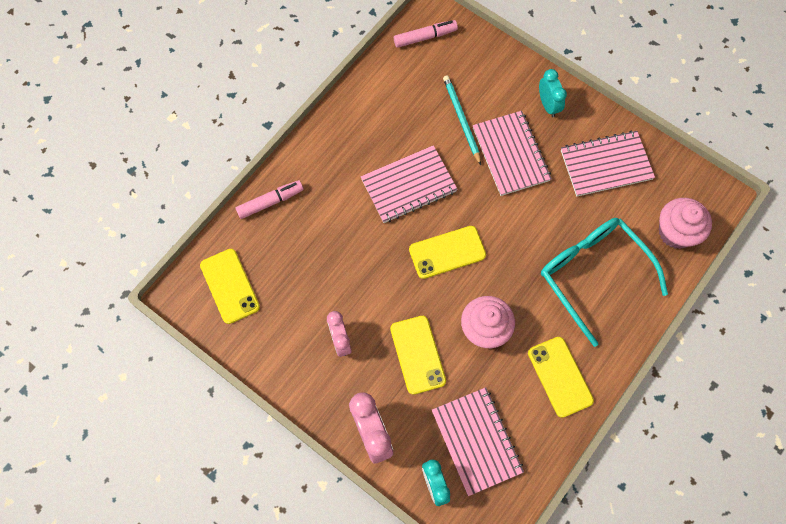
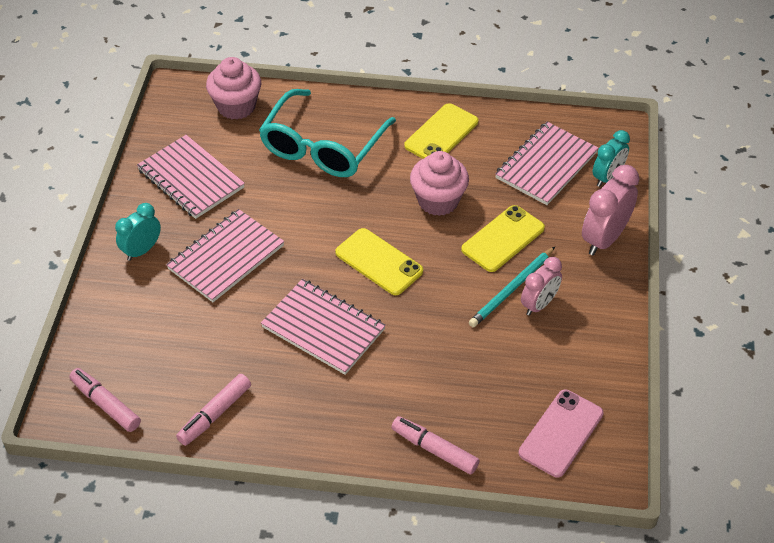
camera: 120 degrees left, 20 degrees down
(230, 286) = (561, 433): yellow phone -> pink phone
(379, 91) = (215, 414): none -> pink marker
(461, 119) = (207, 318): turquoise pencil -> turquoise pencil (511, 289)

